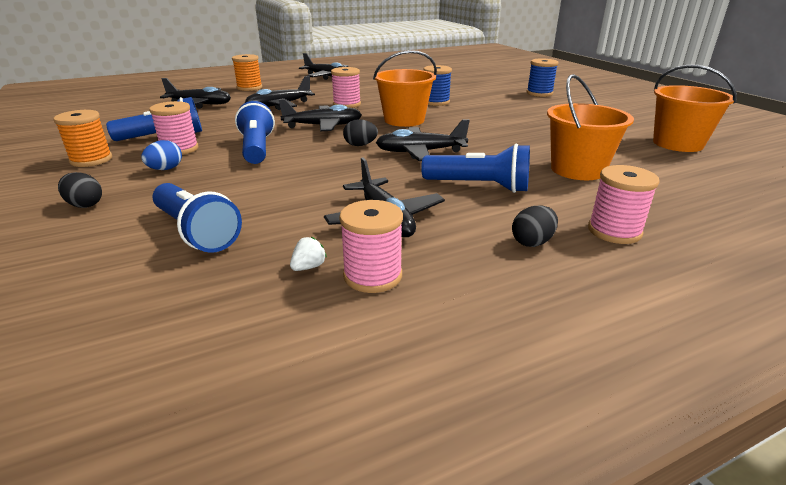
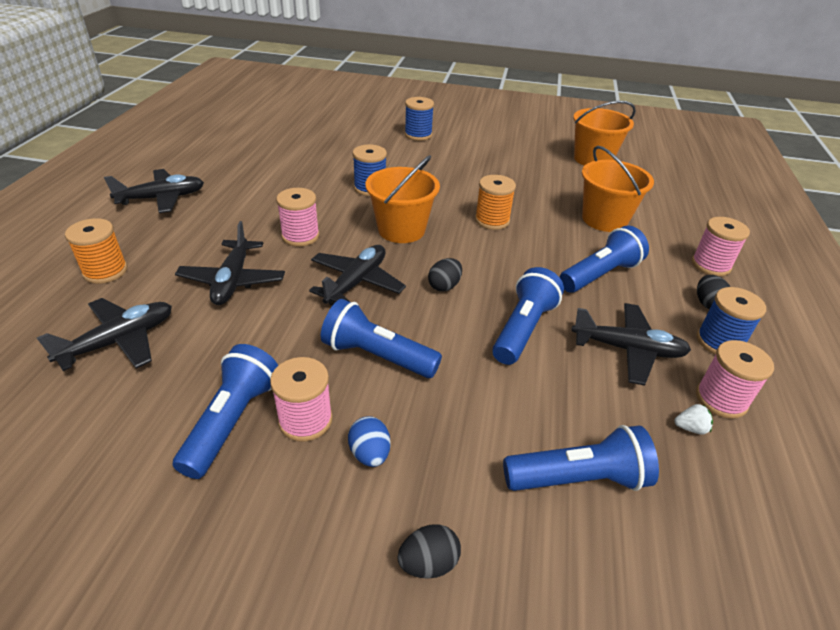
camera: 55 degrees left, 10 degrees up
(91, 160) = (249, 524): orange spool -> orange spool (492, 220)
(308, 267) = (690, 428): white strawberry -> white strawberry turned 105 degrees clockwise
(350, 177) = (523, 329): none -> blue flashlight
(420, 152) = (499, 264): black plane -> none
(471, 259) = (719, 342): none -> blue spool

